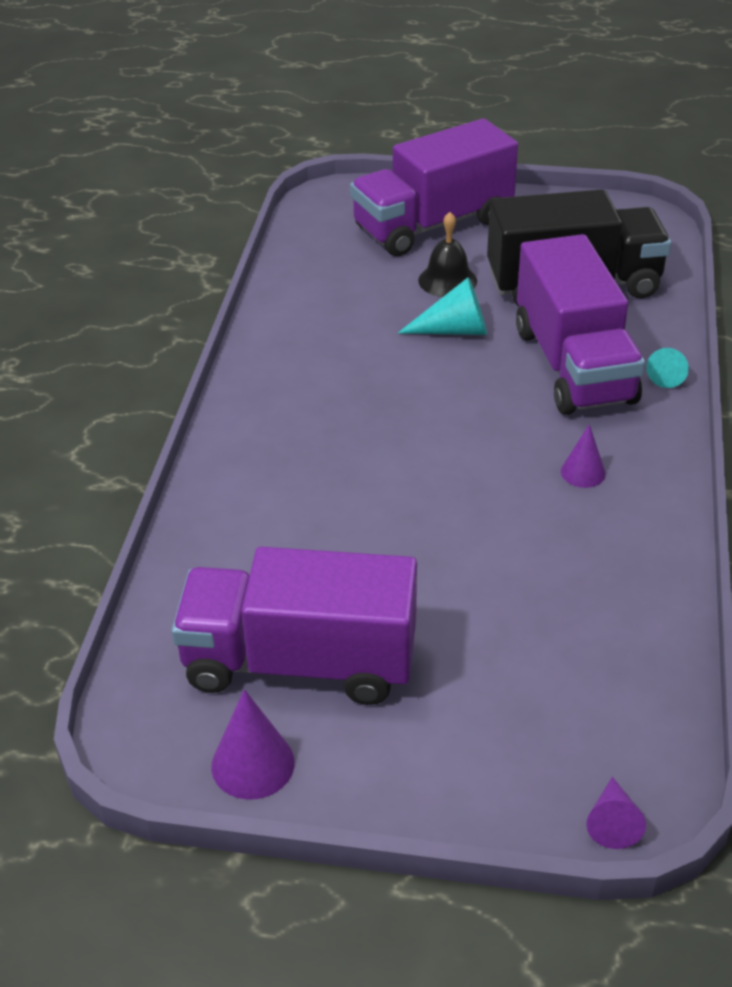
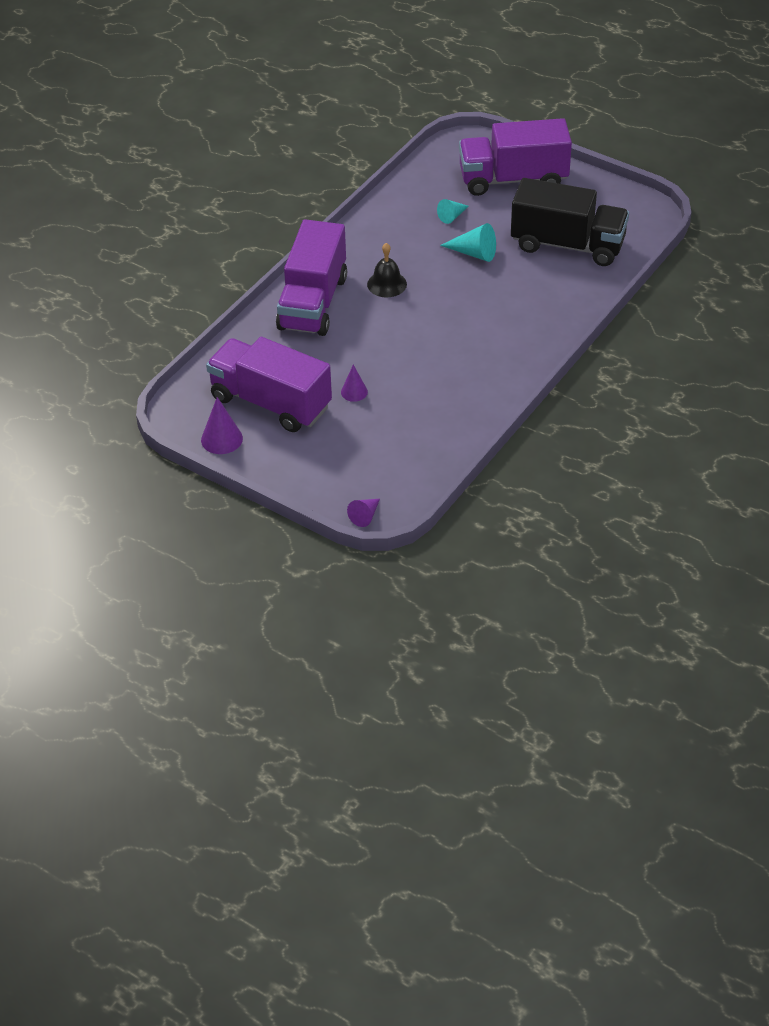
camera: 25 degrees right, 5 degrees up
(447, 280) = (494, 220): black bell -> black bell (387, 284)
(573, 365) = (526, 295): purple truck -> purple truck (313, 303)
(583, 472) = (481, 356): purple cone -> purple cone (354, 392)
(668, 374) = (576, 317): turquoise cone -> turquoise cone (452, 216)

